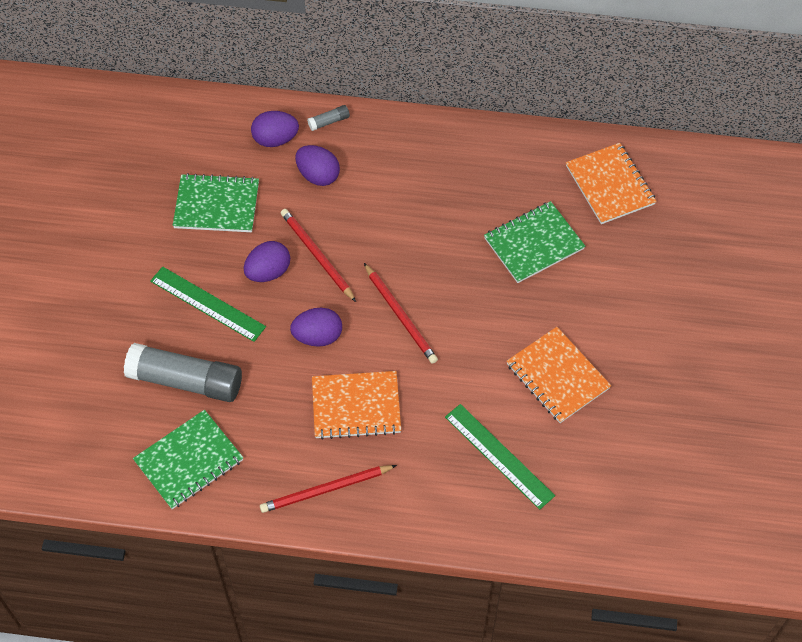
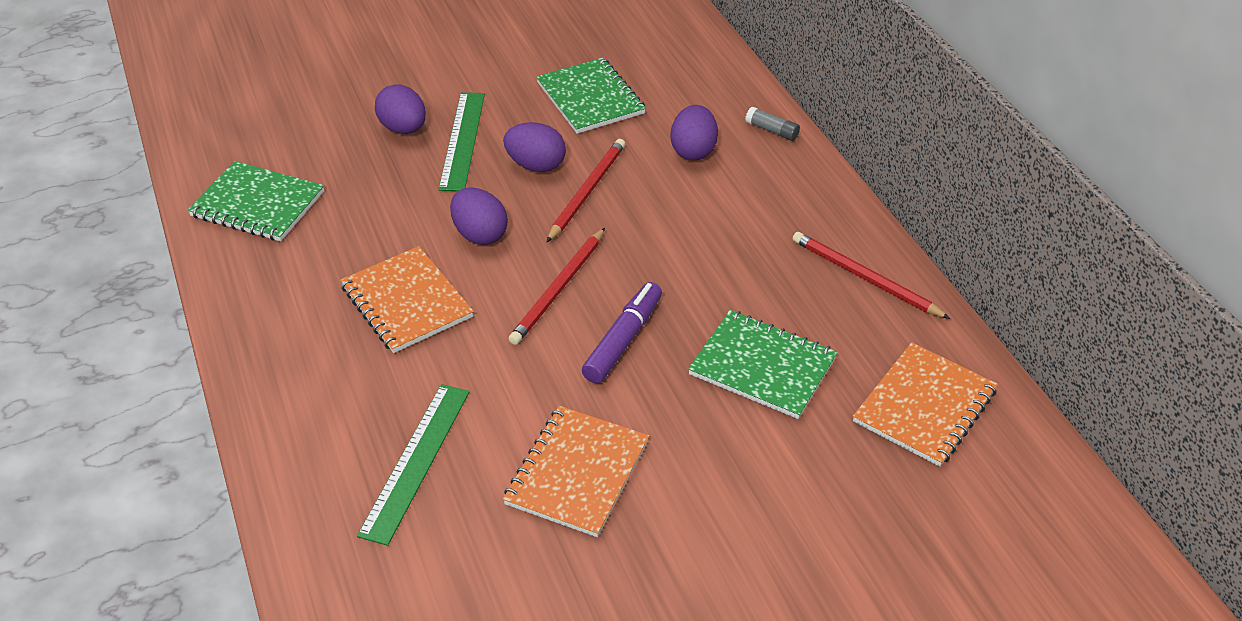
camera: 60 degrees right, 15 degrees down
(186, 381) = (356, 163): grey glue stick -> none
(275, 139) = (710, 103): purple egg -> purple egg (403, 129)
(325, 490) = (277, 322): red pencil -> red pencil (865, 278)
(468, 303) = (623, 340): none -> purple marker

